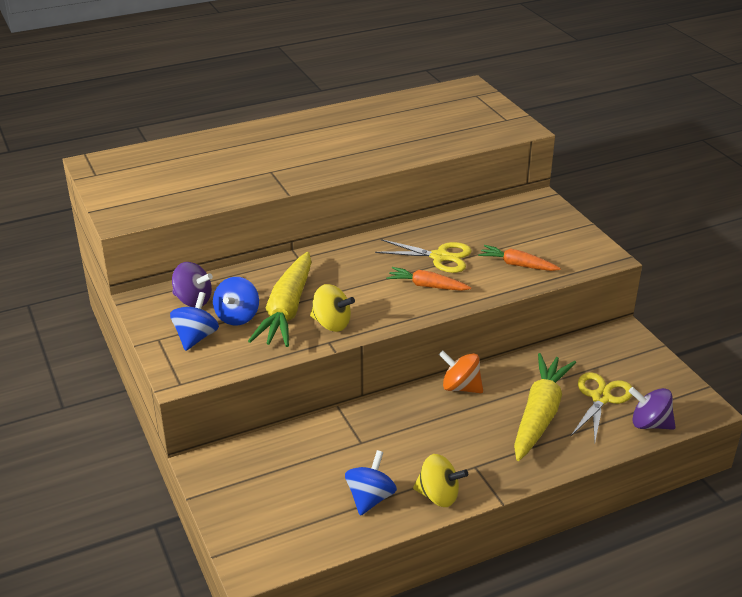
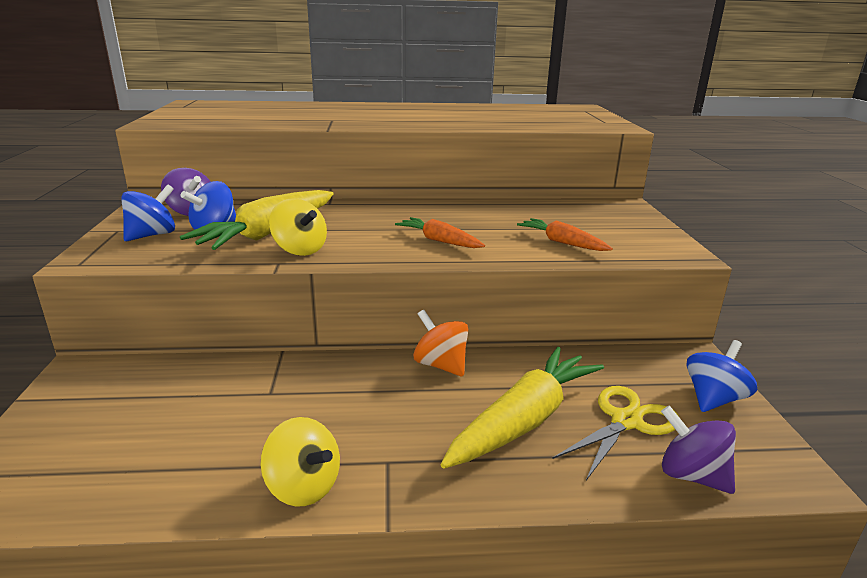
camera: 20 degrees right, 10 degrees down
(370, 498) = (212, 462): blue spinning top -> blue spinning top (713, 399)
(439, 257) = (475, 223): yellow scissors -> none

